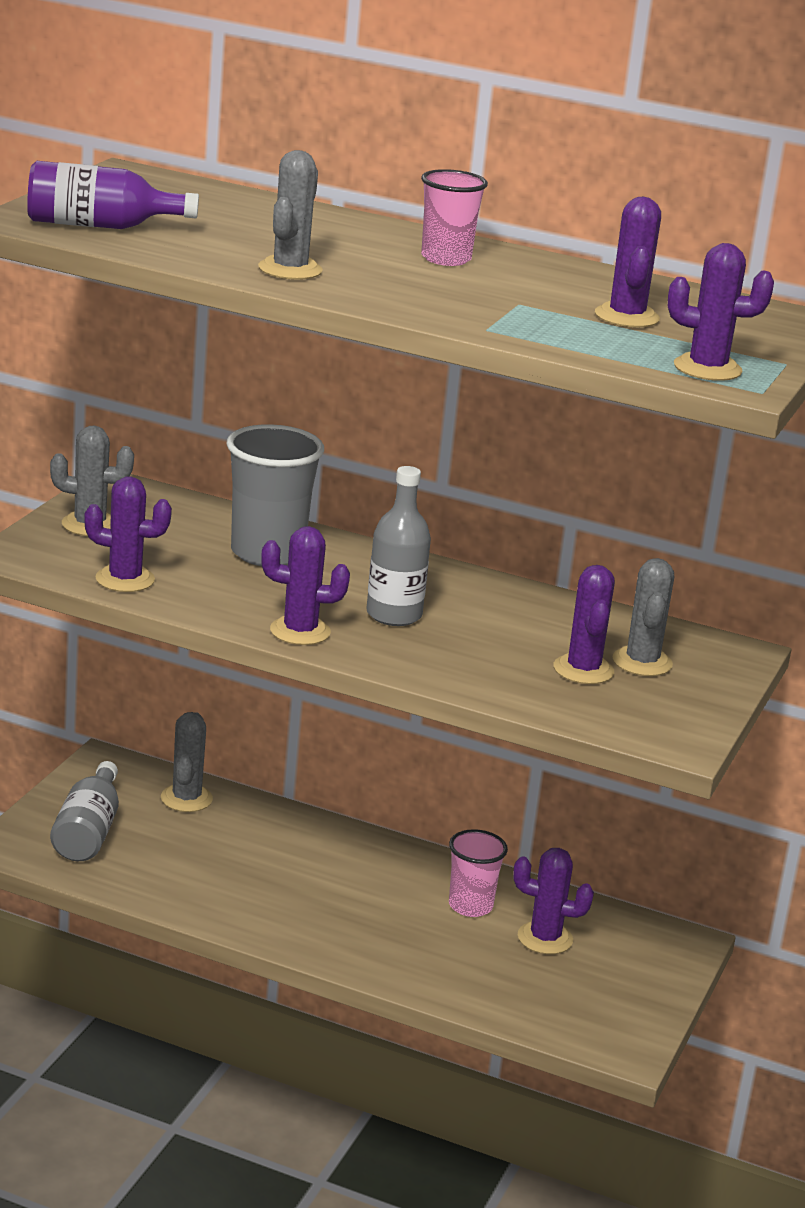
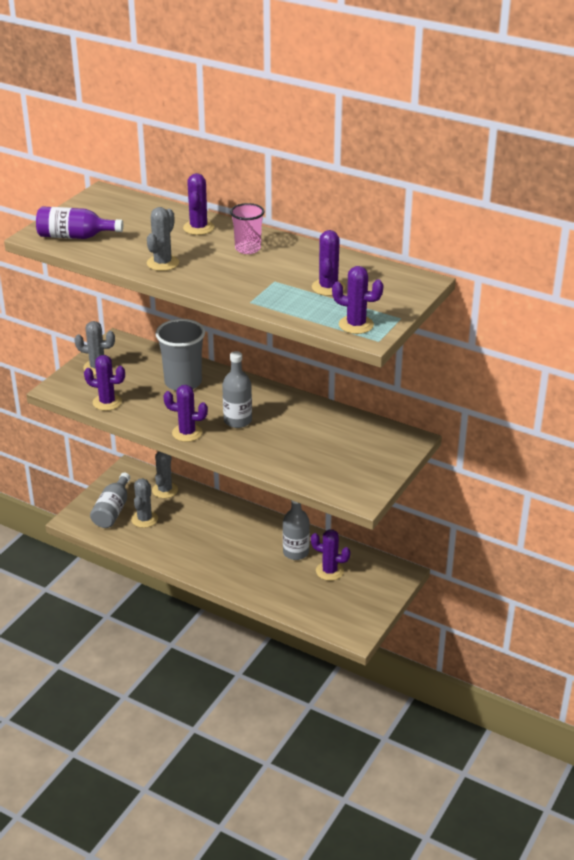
camera: 10 degrees right, 10 degrees up
(470, 906) = (296, 552): pink cup -> grey bottle
(583, 670) = (326, 453): purple cactus -> purple cactus (198, 228)
(642, 662) = (358, 448): grey cactus -> grey cactus (144, 519)

